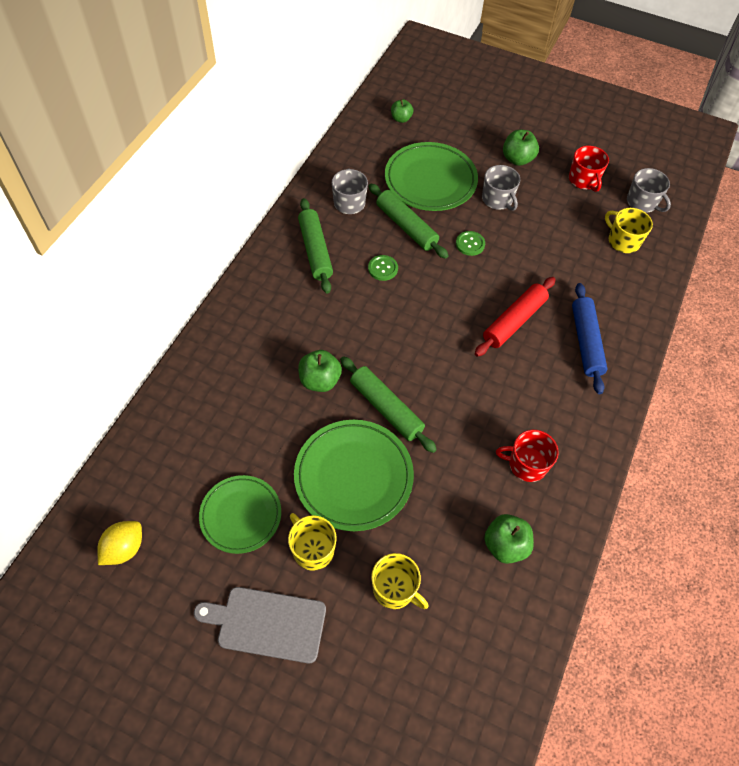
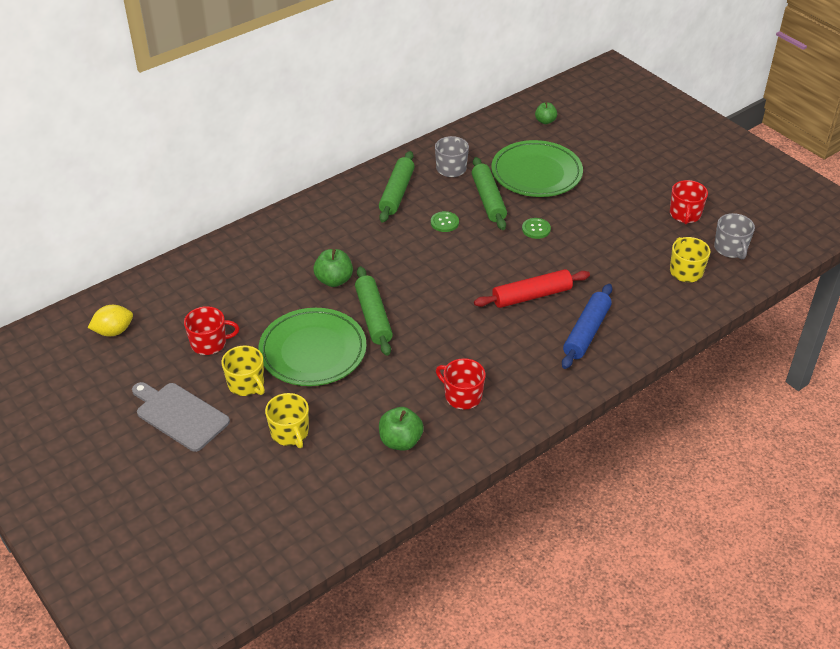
camera: 30 degrees right, 15 degrees down
(241, 515) = (209, 343): green plate -> red mug
(312, 549) = (246, 384): yellow mug -> yellow mug turned 150 degrees clockwise
(497, 199) = (588, 205): grey mug -> none
(517, 159) = (632, 181): green apple -> none

